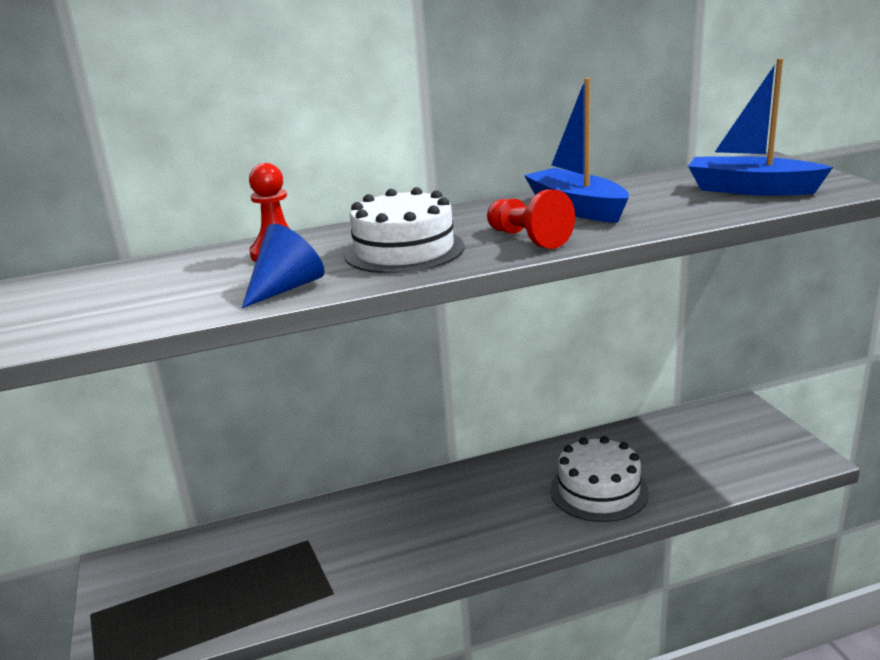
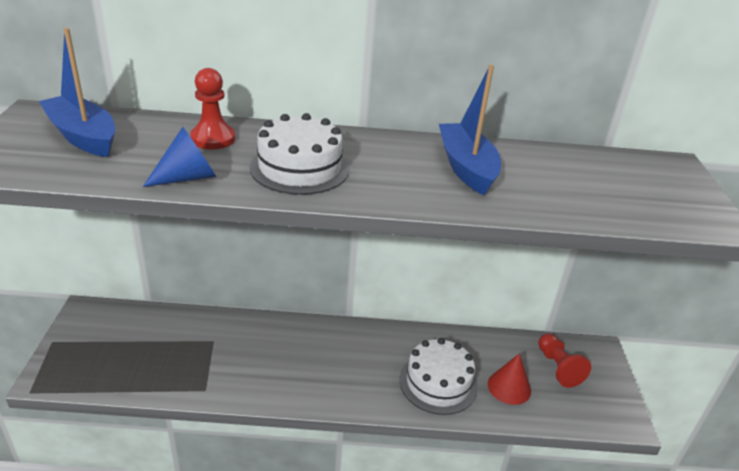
camera: 15 degrees right, 10 degrees up
(528, 239) = (399, 188): red pawn -> red pawn (558, 368)
(675, 469) = (509, 387): none -> red cone
(750, 189) = (628, 196): blue boat -> blue boat (83, 136)

